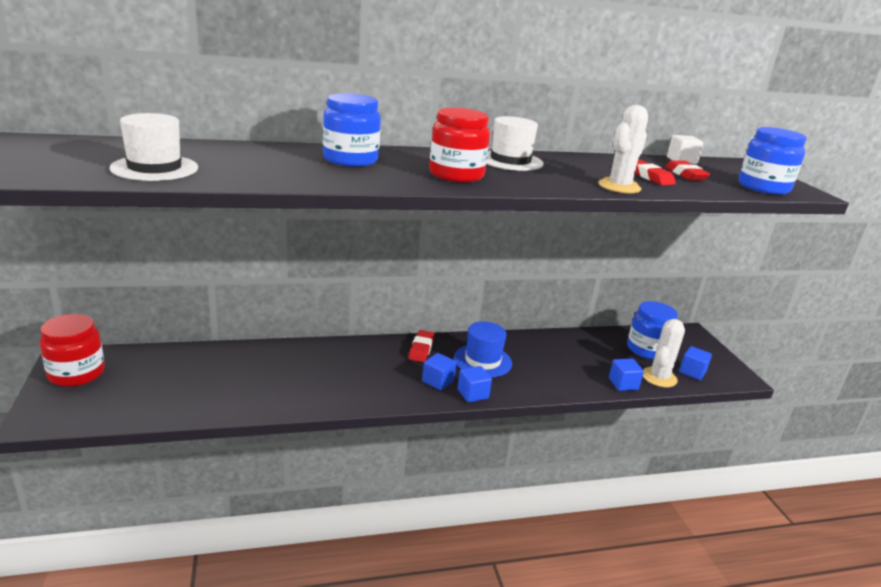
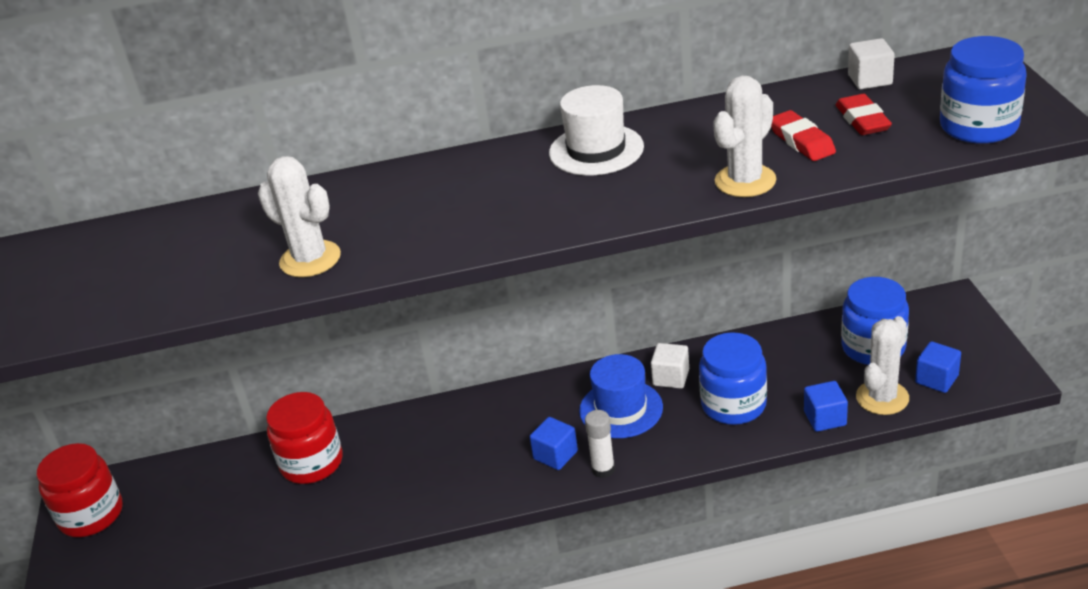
camera: 10 degrees right, 10 degrees up
(155, 168) = (122, 289): white hat -> none
(307, 175) = (310, 259): none -> white cactus
(350, 160) = (369, 206): blue jar -> blue jar (733, 405)
(421, 349) = (534, 402): red eraser -> none
(456, 175) = (511, 208): red jar -> red jar (311, 463)
(473, 394) = (603, 469): blue cube -> white glue stick
(515, 348) = (671, 377): none -> white cube

